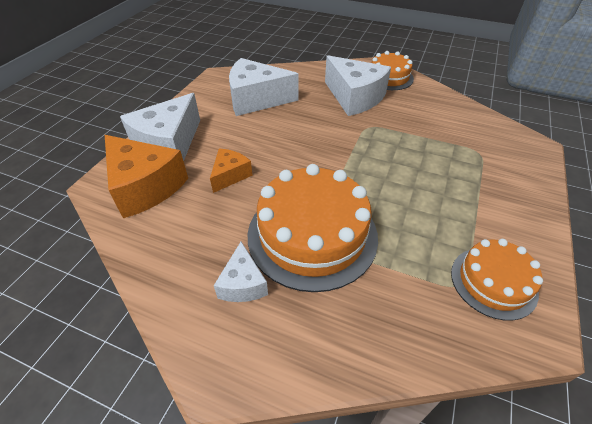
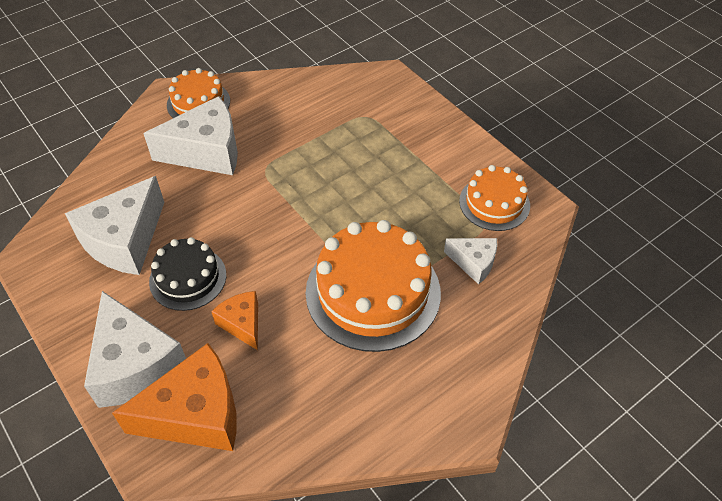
camera: 60 degrees left, 5 degrees up
(243, 284) = (392, 370): white cheese -> white cheese (474, 263)
(248, 135) = (188, 278): none -> black cake

